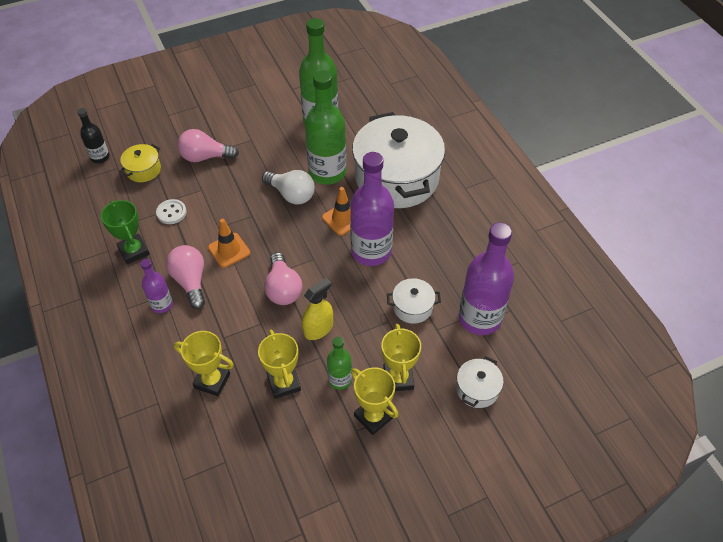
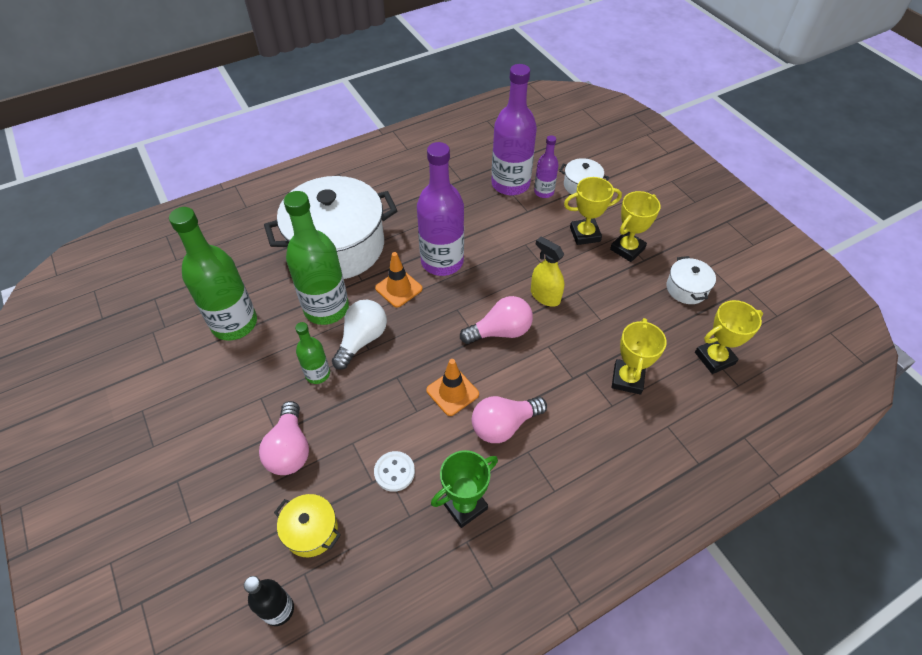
camera: 95 degrees left, 0 degrees up
(162, 304) = (542, 450): purple bottle -> purple bottle (544, 192)
(284, 383) = (613, 317): yellow trophy -> yellow trophy (714, 358)
(340, 380) = (597, 275): green bottle -> green bottle (317, 374)
(412, 307) = (506, 228): white pot -> white pot (686, 288)

